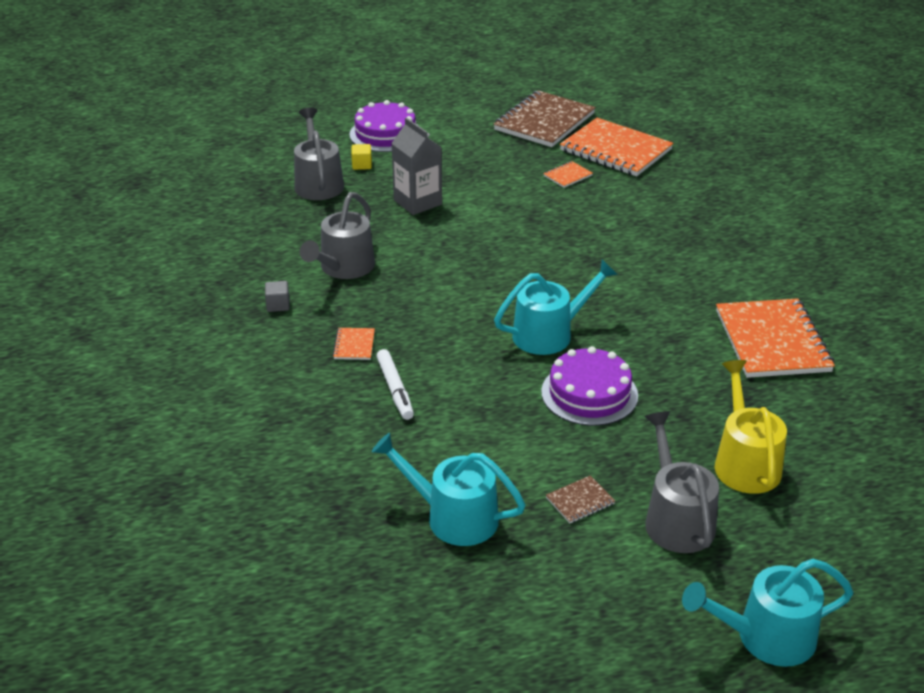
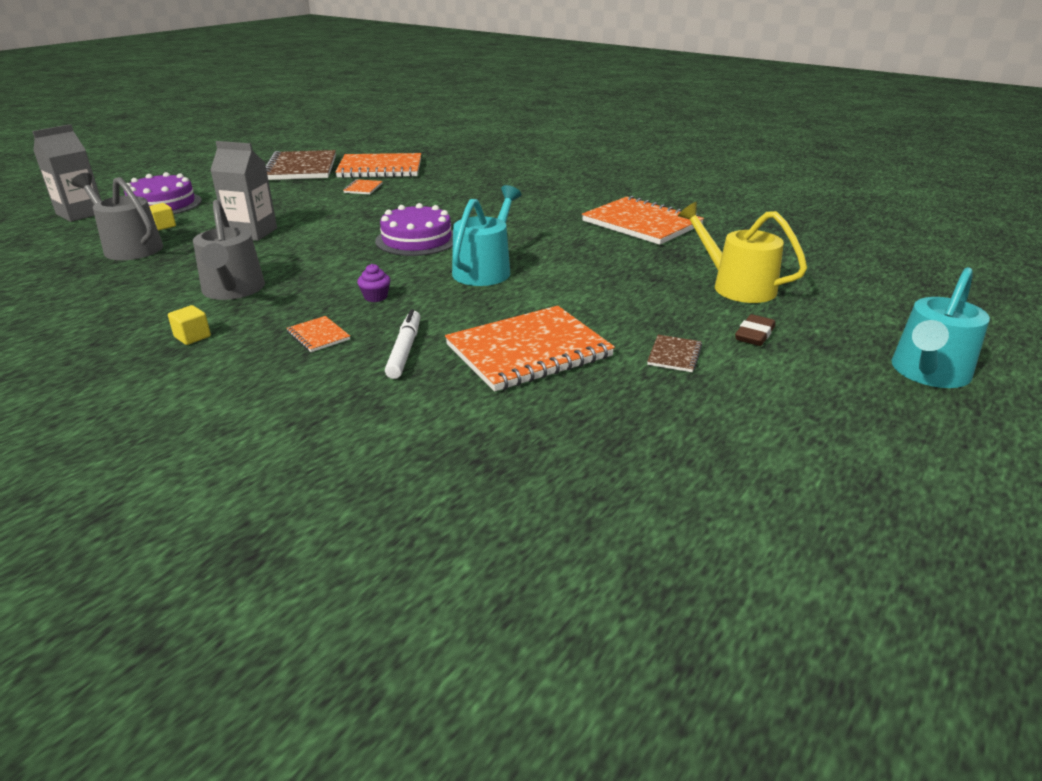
camera: 40 degrees left, 5 degrees down
(278, 305) = (192, 337): grey cube -> yellow cube
(319, 123) = (80, 213): none -> grey carton
(395, 389) = (405, 350): white marker -> white marker turned 120 degrees counterclockwise
(432, 324) = (375, 297): none -> purple cupcake
(453, 517) = (597, 413): turquoise watering can -> none
(477, 437) = (528, 351): none -> orange notebook
(589, 393) = (571, 291): purple cake -> purple cake (417, 240)
(676, 519) = (754, 335): grey watering can -> brown eraser

